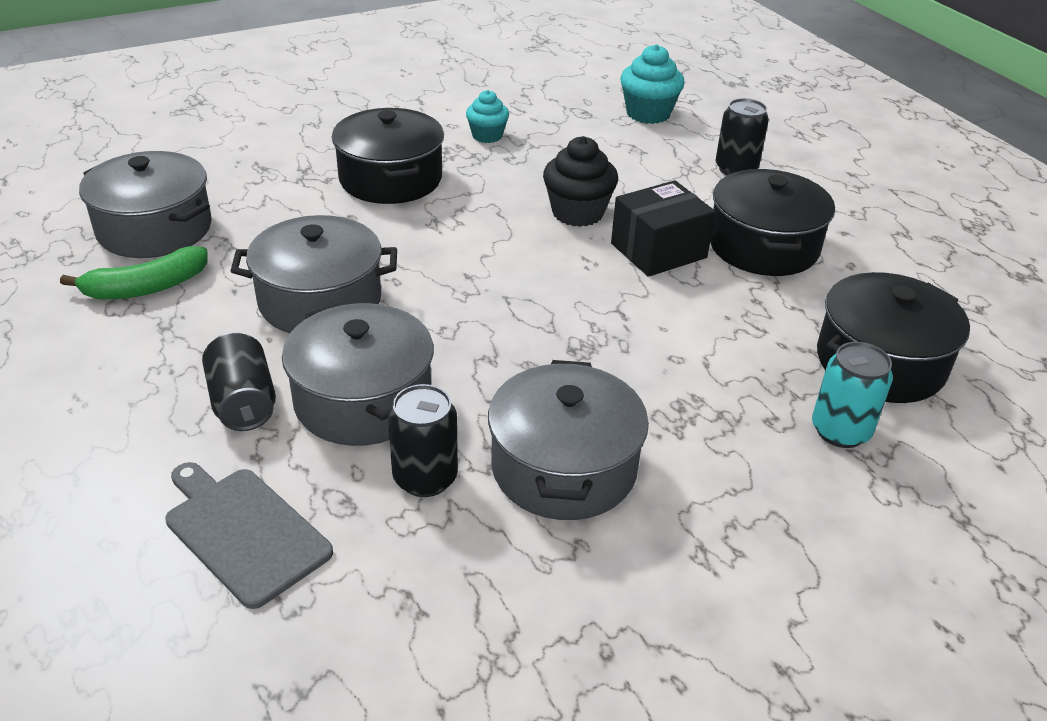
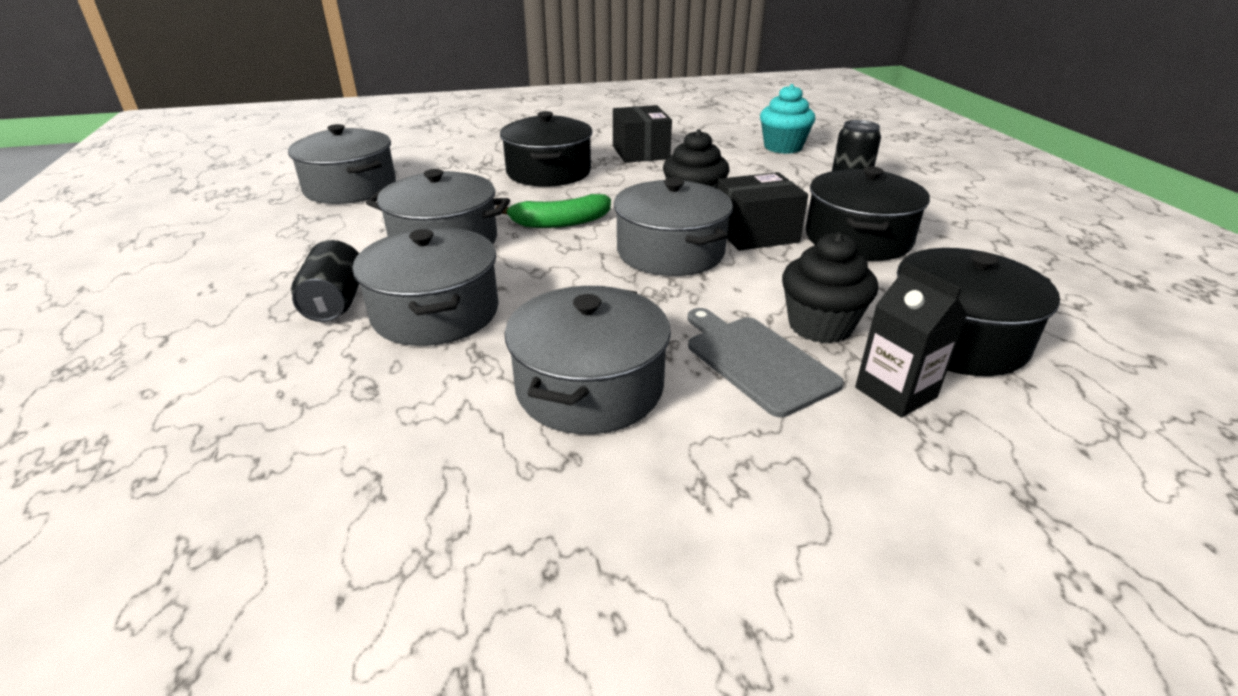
camera: 15 degrees right, 5 degrees down
(146, 287) = (317, 221): green banana -> green banana (560, 223)
(244, 531) = (266, 399): grey cutting board -> grey cutting board (756, 361)
(425, 478) = (453, 378): black can -> none
(487, 136) = (640, 152): turquoise cupcake -> black box
(578, 287) = (670, 252): none -> grey pot
(755, 364) = (820, 326): none -> black cupcake
(840, 431) = (895, 392): turquoise can -> black carton

